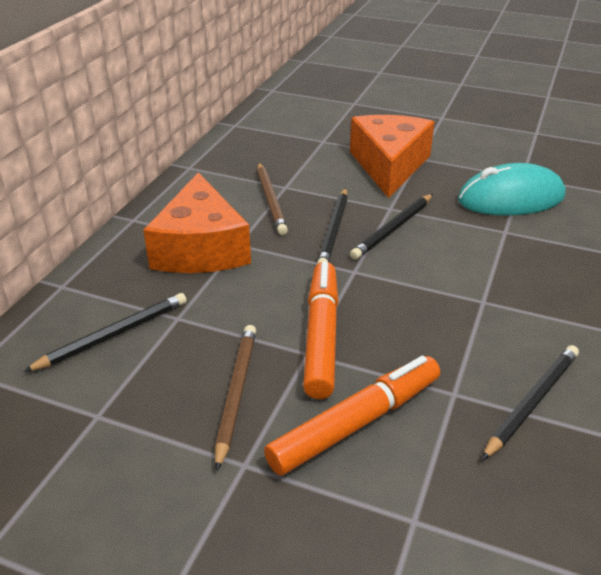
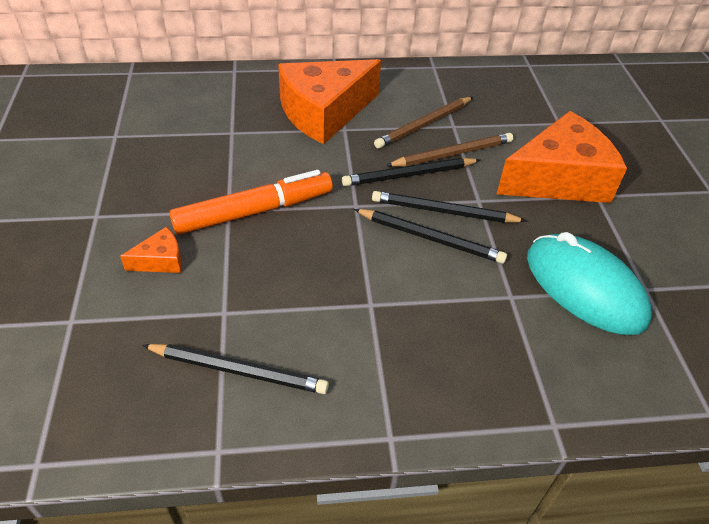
camera: 60 degrees right, 10 degrees up
(113, 335) = (196, 111): black pencil -> black pencil (430, 238)
(236, 393) = (164, 188): brown pencil -> brown pencil (452, 154)
(356, 423) = (160, 260): orange marker -> orange cheese

